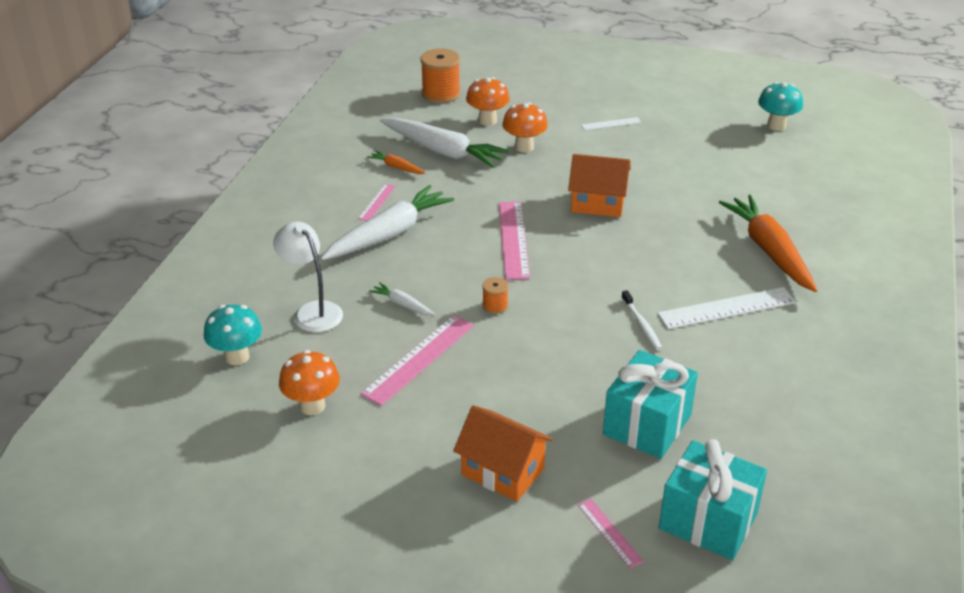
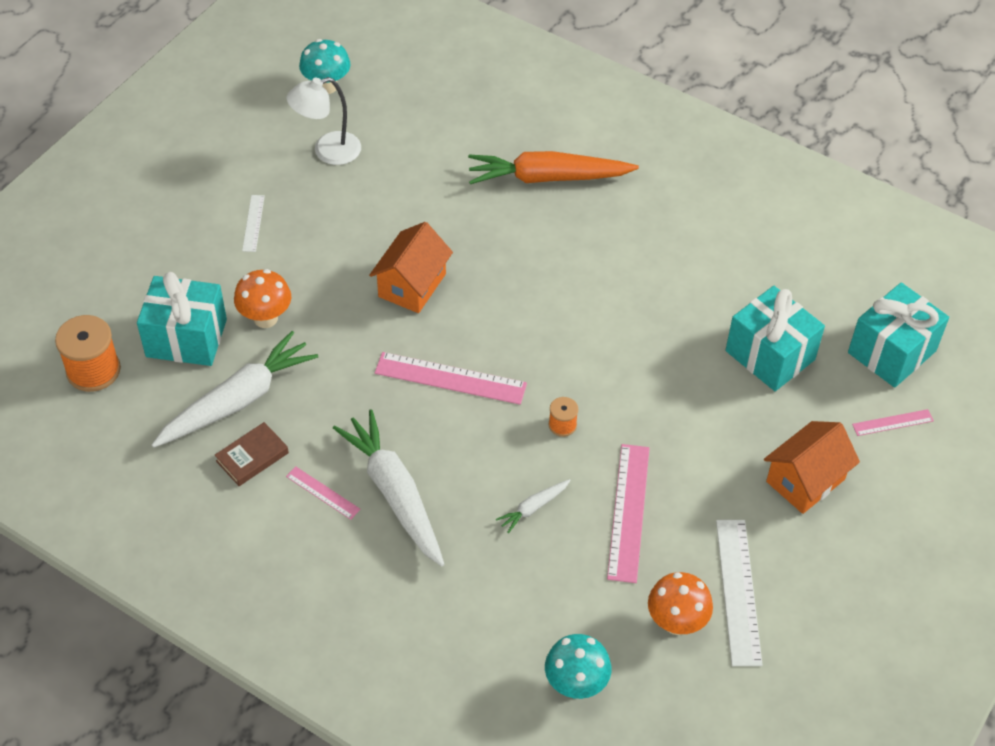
camera: 75 degrees left, 15 degrees up
(312, 311) = (517, 597): white lamp -> white lamp (327, 151)
(396, 167) = (252, 457): orange carrot -> brown book
(419, 359) = (629, 512): pink ruler -> pink ruler turned 45 degrees clockwise
(487, 120) = (186, 338): orange mushroom -> turquoise gift
(641, 325) = (630, 314): white toothbrush -> none
(726, 308) = (625, 242): white ruler -> white ruler (738, 591)

